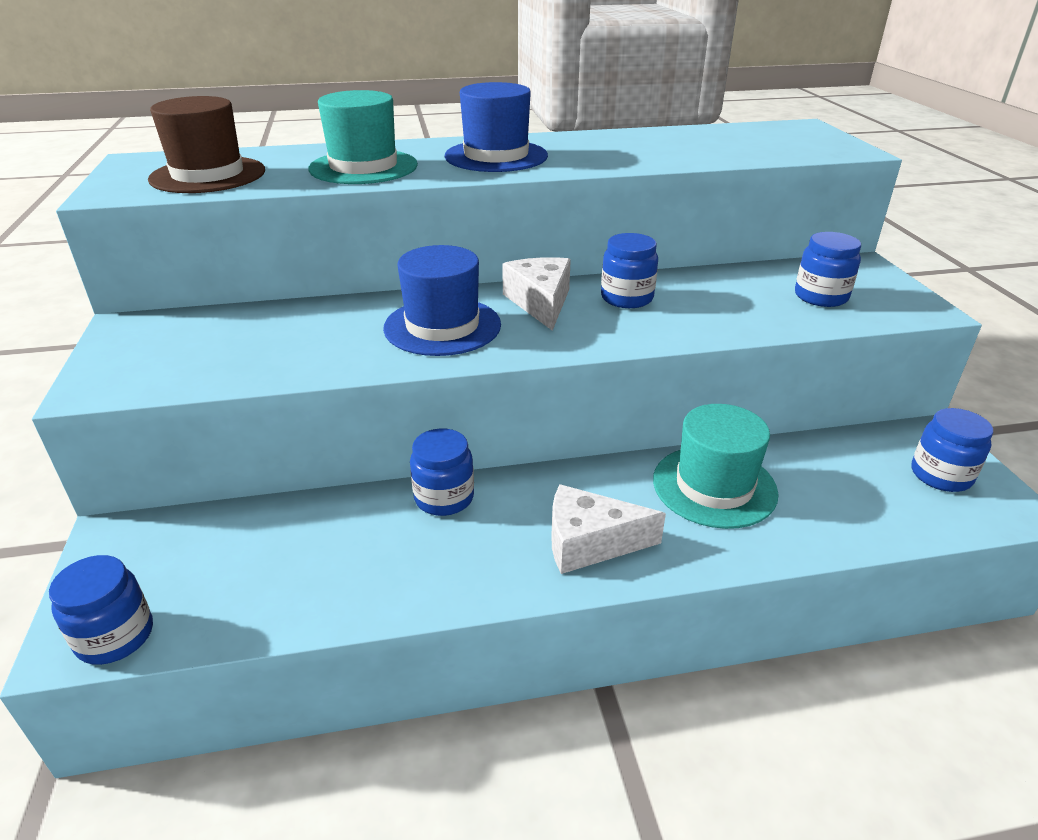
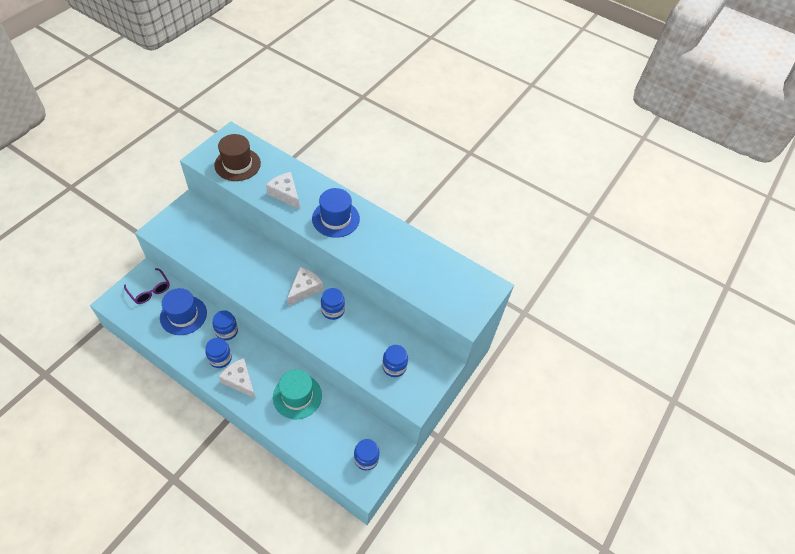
camera: 40 degrees right, 20 degrees up
(115, 636) = (120, 308): blue jar -> blue jar (220, 358)
(164, 555) = (150, 290): none -> purple glasses
(363, 167) = (285, 194): turquoise hat -> white cheese
(442, 326) = (262, 276): blue hat -> blue hat (183, 315)

